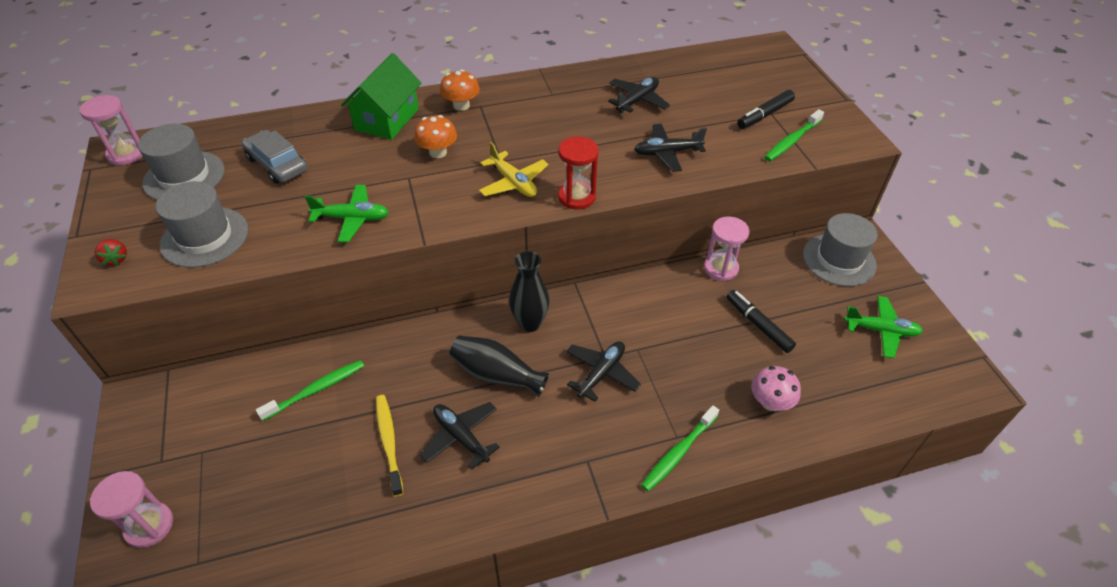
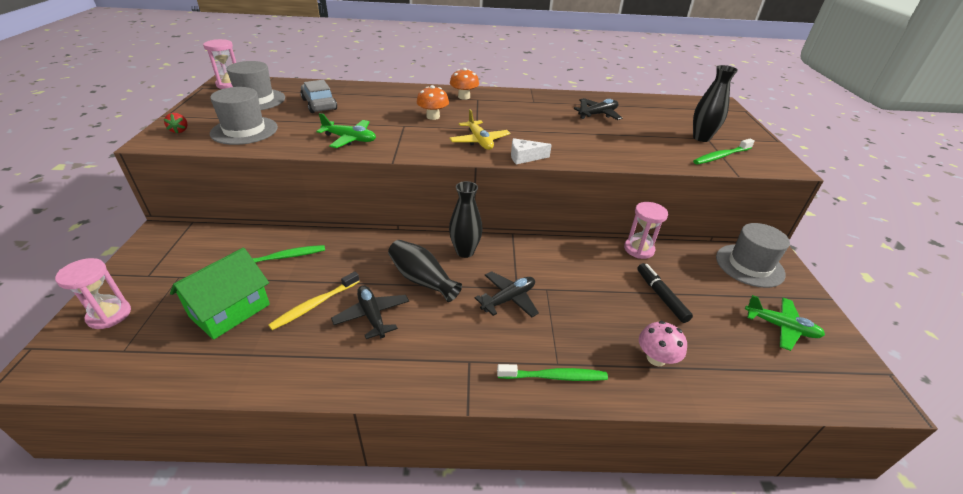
camera: 15 degrees right, 10 degrees down
(387, 119) = (408, 95): green house -> green house (230, 310)
(389, 442) = (314, 305): yellow toothbrush -> yellow toothbrush turned 135 degrees counterclockwise
(576, 197) = (524, 157): red hourglass -> white cheese
(667, 153) = (610, 145): black plane -> none
(678, 452) = (554, 376): green toothbrush -> green toothbrush turned 150 degrees counterclockwise
(764, 115) = (701, 138): black marker -> black vase

